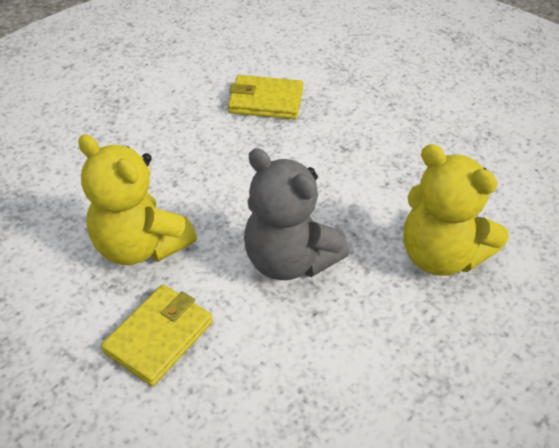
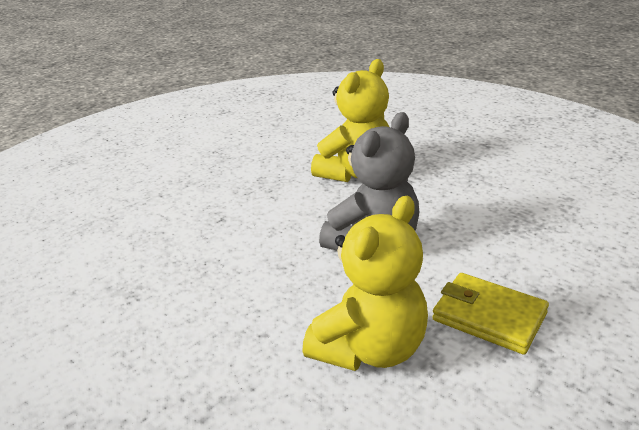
camera: 90 degrees left, 15 degrees down
(266, 101) = (129, 272): yellow wallet -> none

